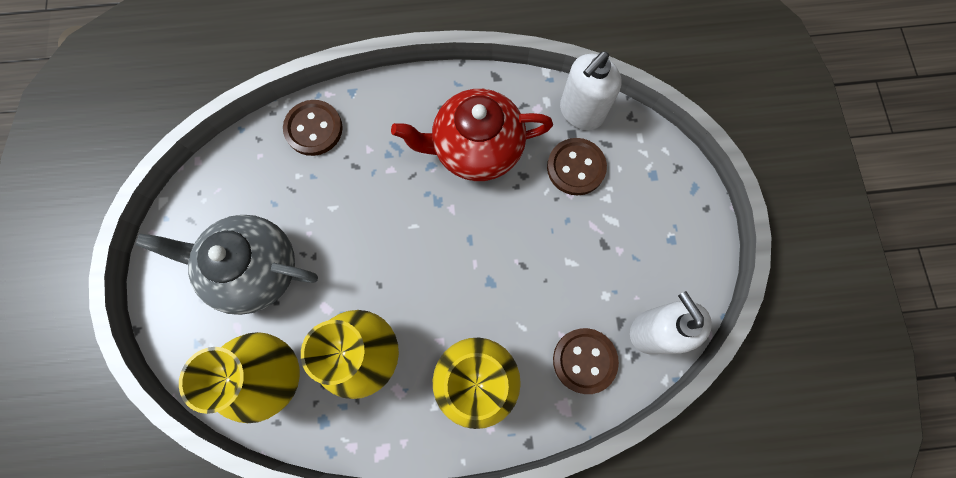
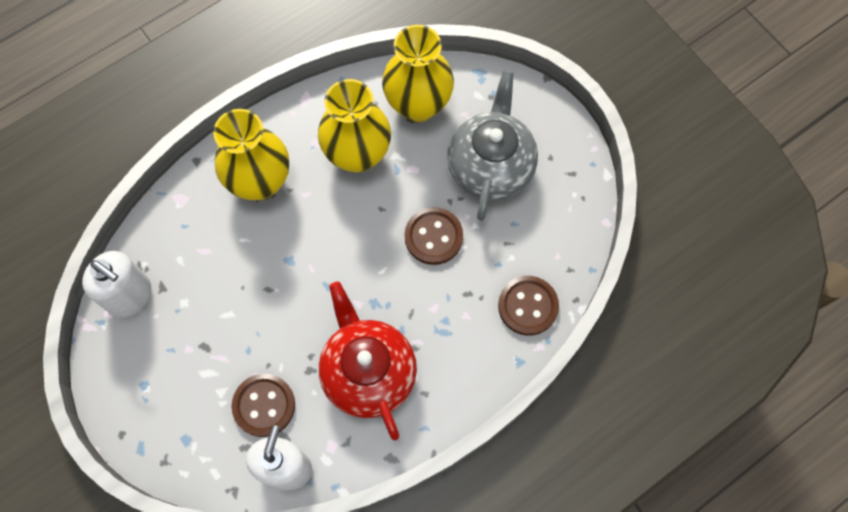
camera: 150 degrees right, 5 degrees down
(254, 269) = (490, 166): grey teapot -> grey teapot turned 60 degrees counterclockwise
(476, 148) = (368, 371): red teapot -> red teapot turned 75 degrees counterclockwise
(584, 360) = (179, 241): brown button -> brown button (433, 237)

